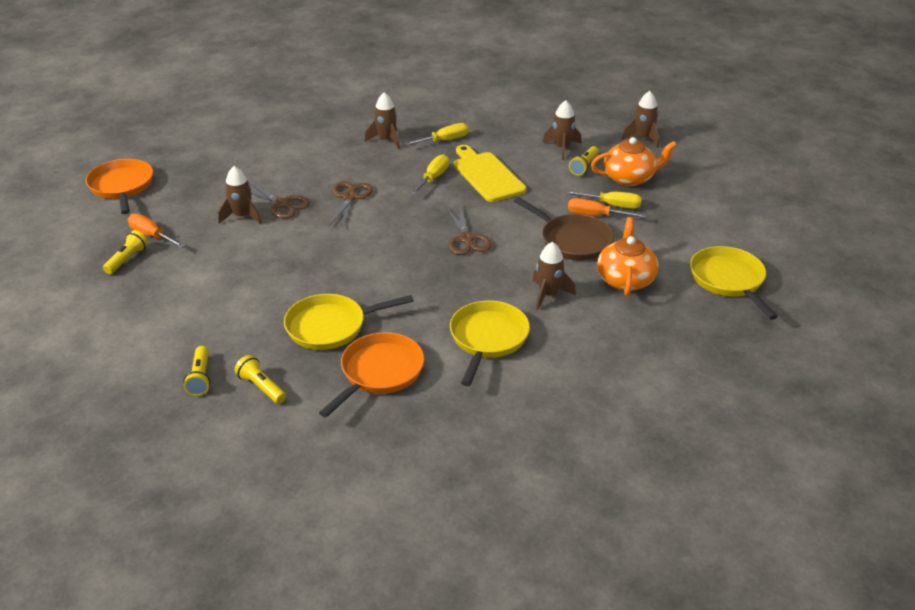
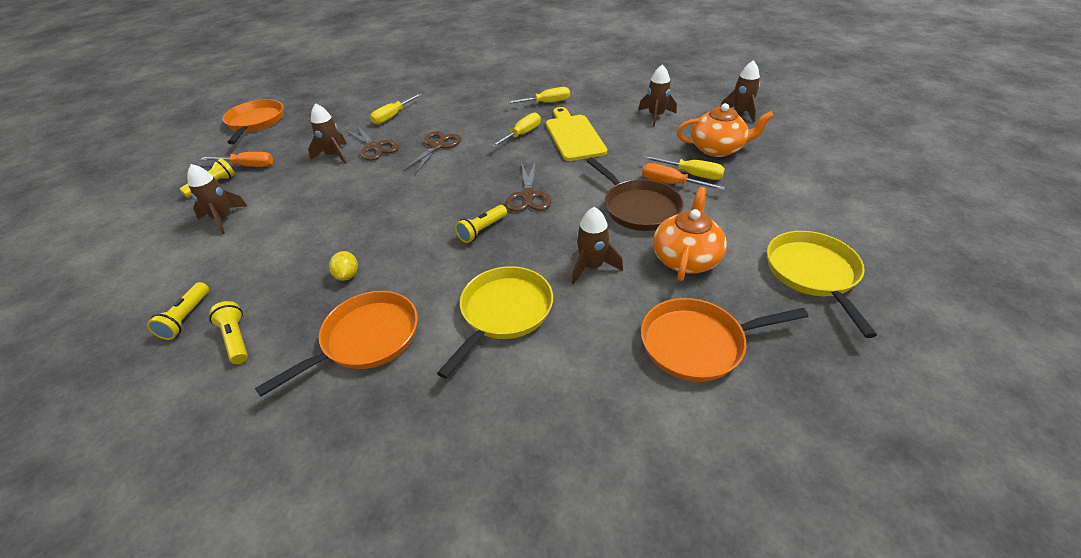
camera: 15 degrees right, 5 degrees up
(152, 236) = (248, 166): orange screwdriver -> orange screwdriver turned 135 degrees clockwise
(281, 168) = (393, 116): none -> yellow screwdriver
(331, 326) = (347, 275): yellow pan -> yellow lemon
(386, 140) = (495, 99): brown rocket -> brown rocket (223, 219)
(584, 166) = (673, 134): yellow flashlight -> yellow flashlight (482, 230)
(650, 341) = (697, 343): none -> orange pan

